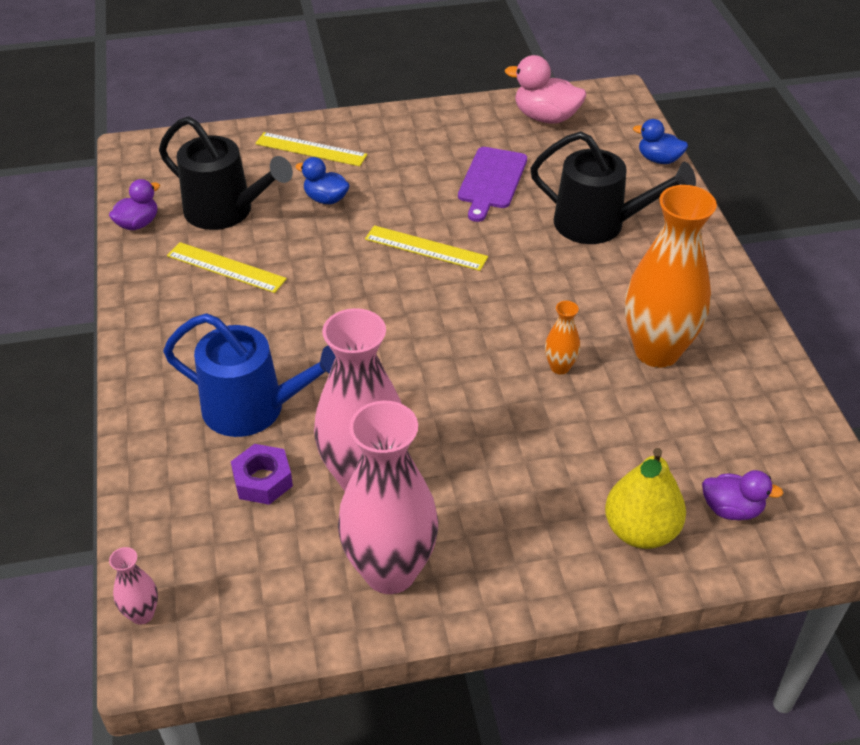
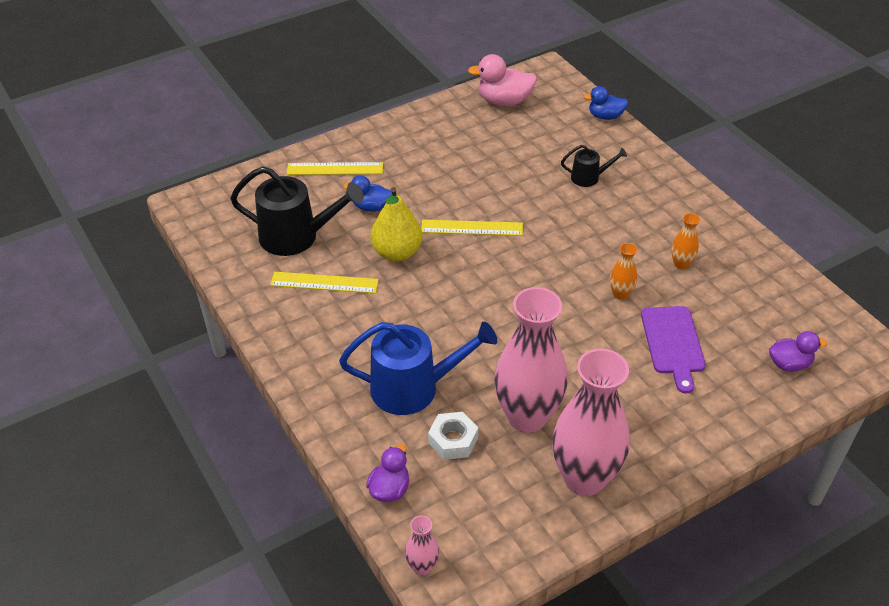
camera: 20 degrees left, 0 degrees up
(138, 224) = (229, 265): purple duck -> purple duck (389, 489)
(262, 480) = (453, 440): purple nut -> white nut
(491, 181) = (491, 162): purple cutting board -> purple cutting board (673, 344)
(598, 224) = (589, 177): black watering can -> black watering can, size x0.51
(640, 531) = (738, 397): yellow pear -> yellow pear (397, 252)
(657, 351) = (681, 264): orange vase -> orange vase, size x0.43

